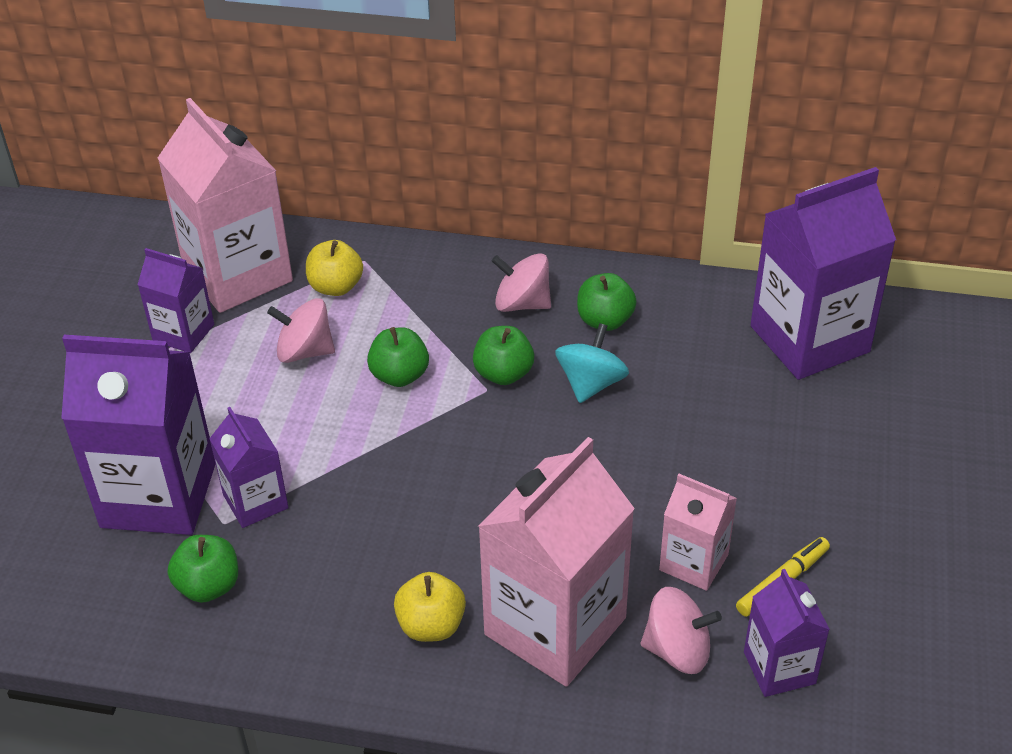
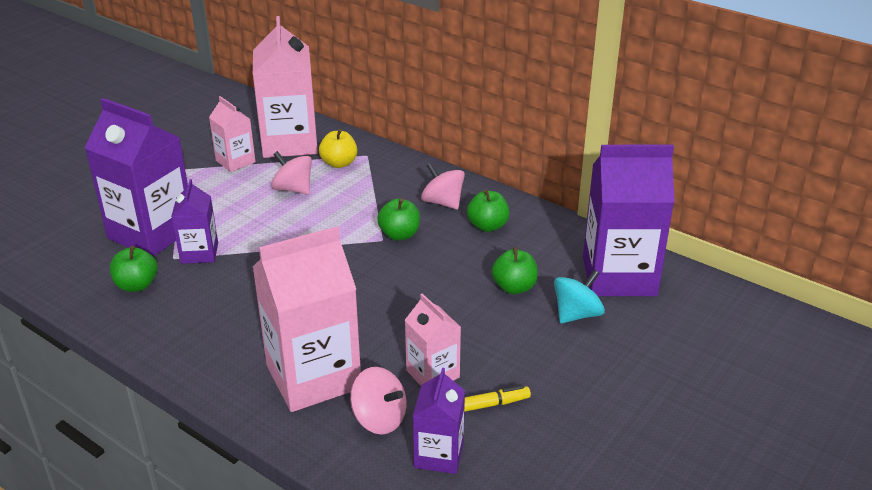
camera: 25 degrees right, 10 degrees down
(183, 333) = (235, 161): purple carton -> pink carton
(399, 375) = (336, 217): green apple -> green apple (514, 287)
(431, 625) = (240, 349): yellow apple -> none
(591, 383) = (450, 256): turquoise spinning top -> turquoise spinning top (577, 314)

